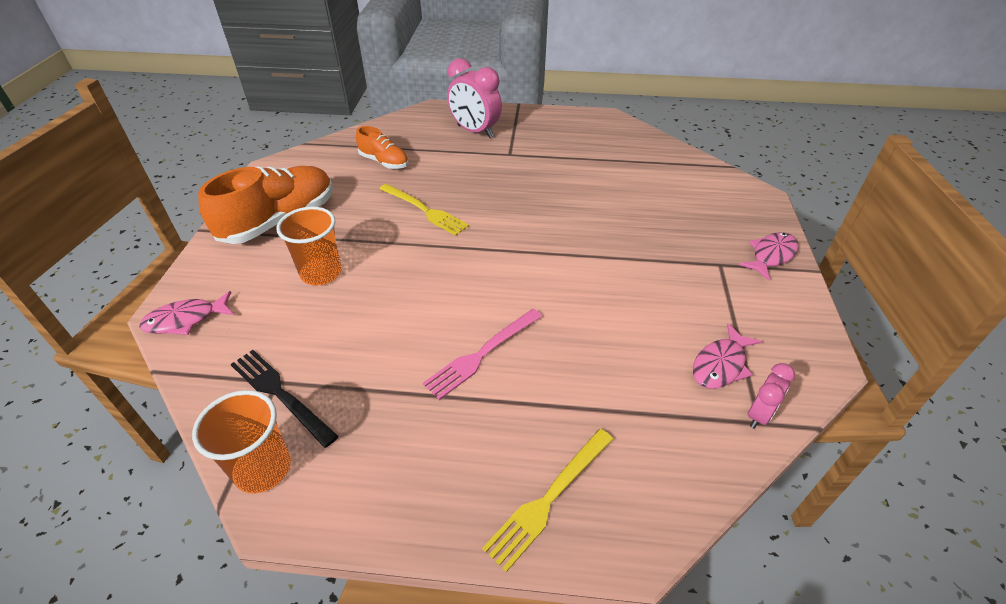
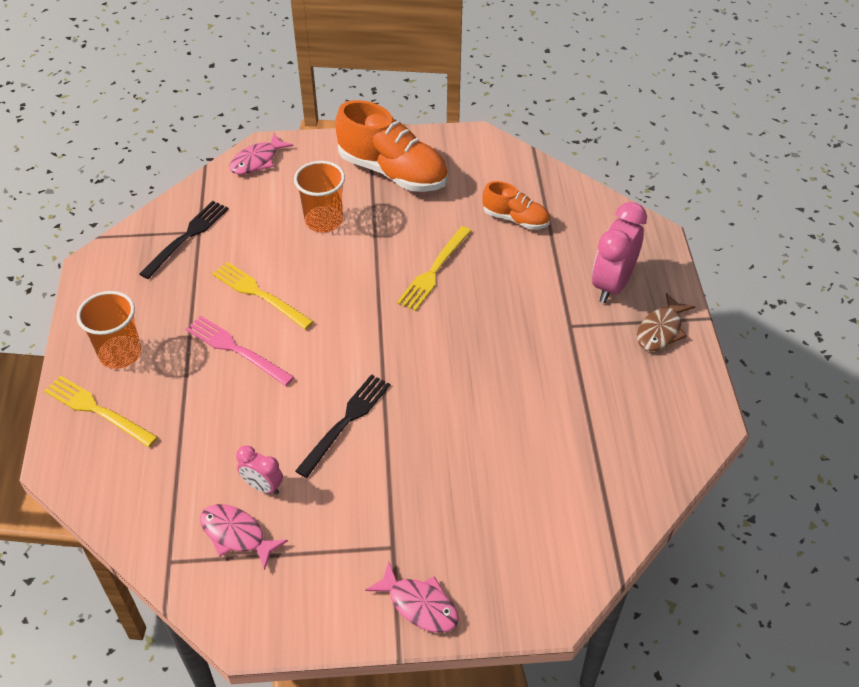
camera: 80 degrees right, 5 degrees up
(186, 320) = (257, 161): pink fish -> pink fish turned 105 degrees counterclockwise
(263, 469) = (123, 248): orange cup -> orange cup (120, 354)
(384, 162) = (515, 219): orange shoe -> orange shoe turned 90 degrees counterclockwise
(407, 330) = (259, 294): none -> yellow fork
(524, 120) = (661, 330): none -> brown fish
(590, 279) = (346, 422): none -> black fork
(759, 415) = (177, 562): pink clock -> pink clock (263, 486)

